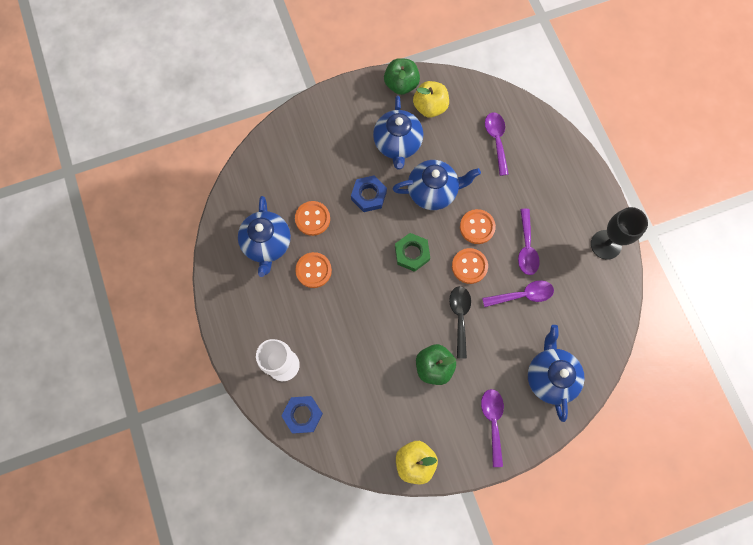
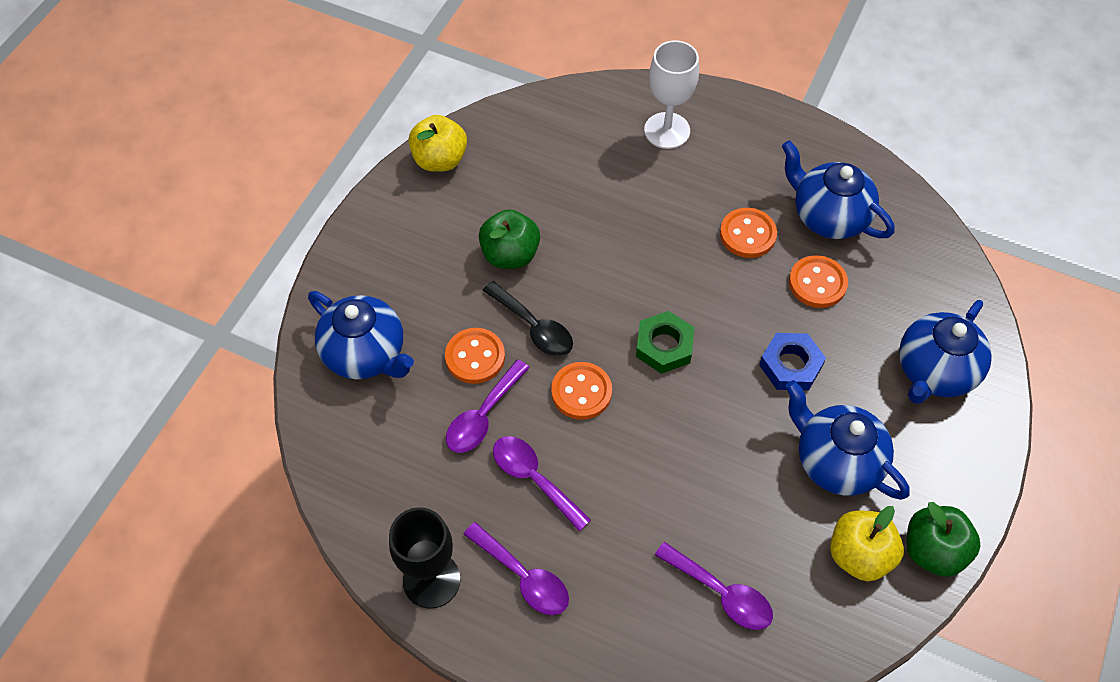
camera: 135 degrees right, 15 degrees down
(302, 415) = (596, 109): blue nut -> none
(433, 191) = (723, 442): blue teapot -> blue teapot (934, 372)
(477, 227) = (621, 447): orange button -> orange button (475, 357)
(492, 421) = (391, 257): purple spoon -> purple spoon (523, 576)

